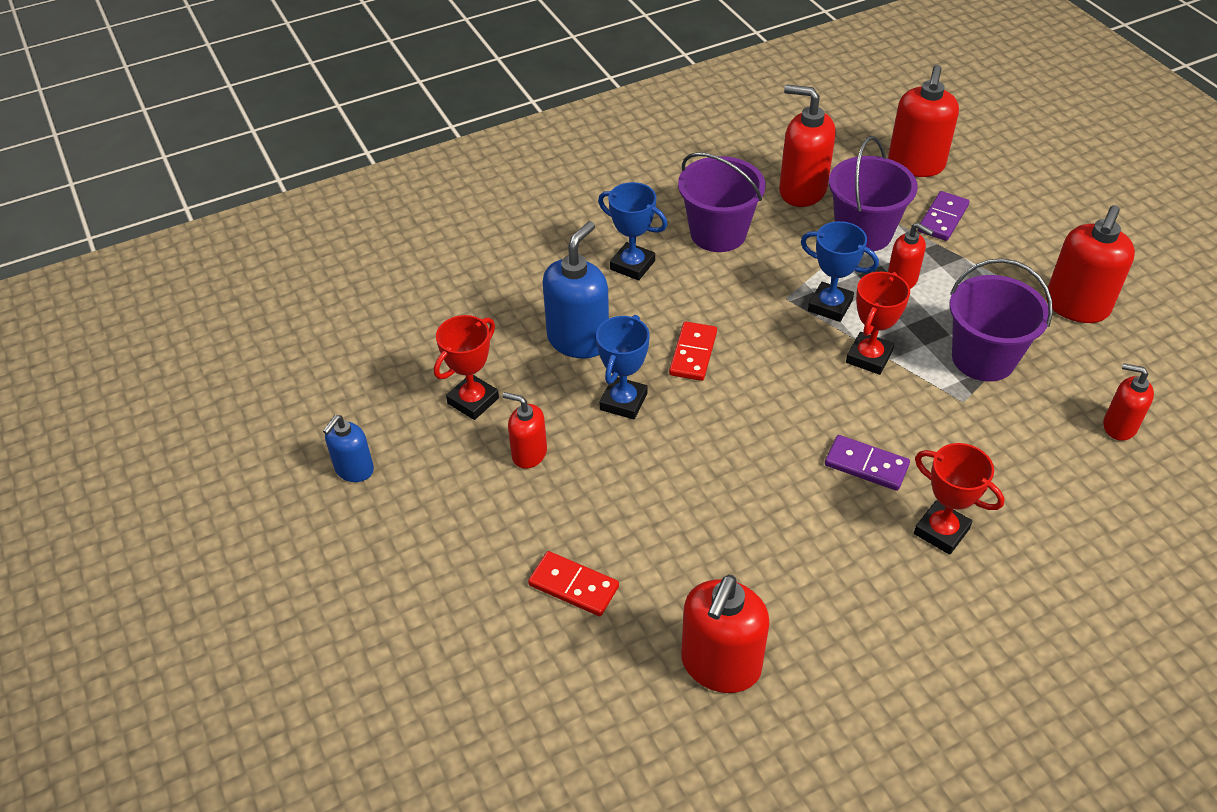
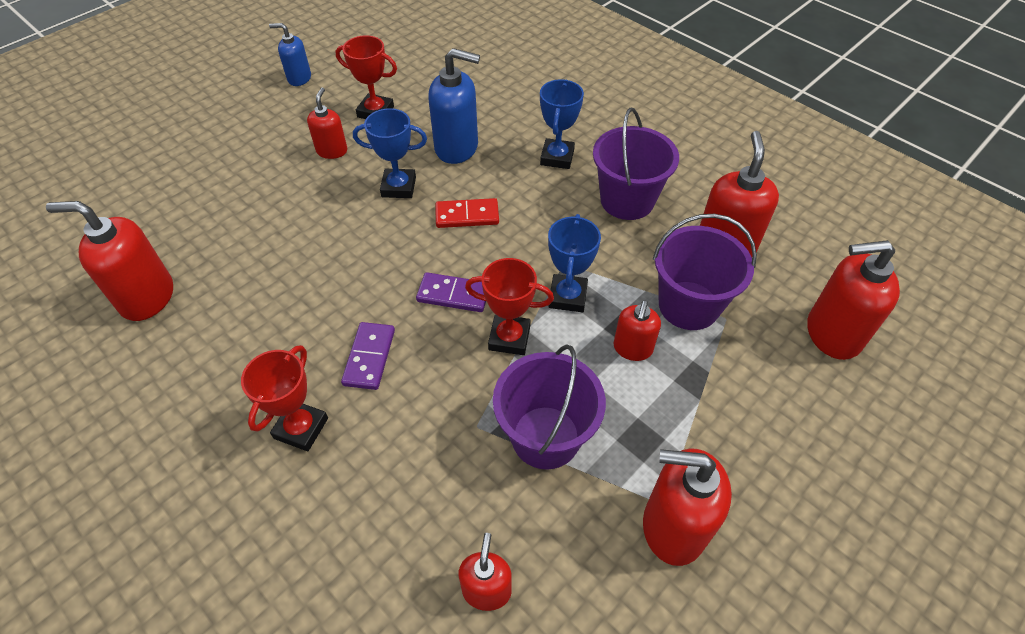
camera: 70 degrees right, 5 degrees up
(574, 586) = (214, 202): red domino -> none
(943, 218) = (753, 371): purple domino -> purple domino (453, 295)

